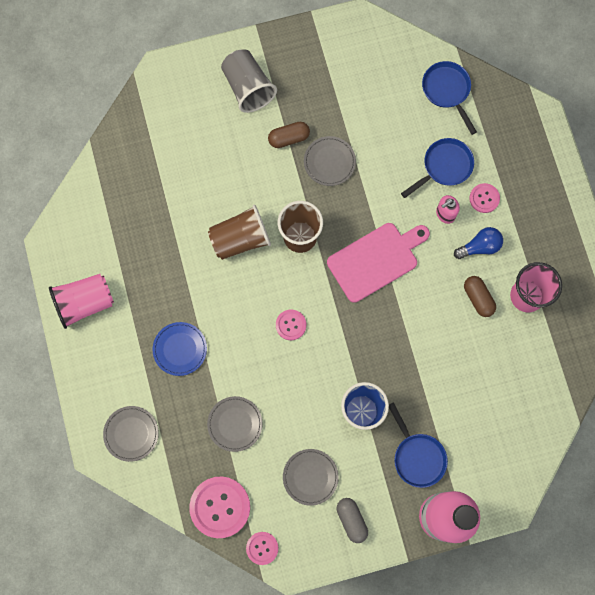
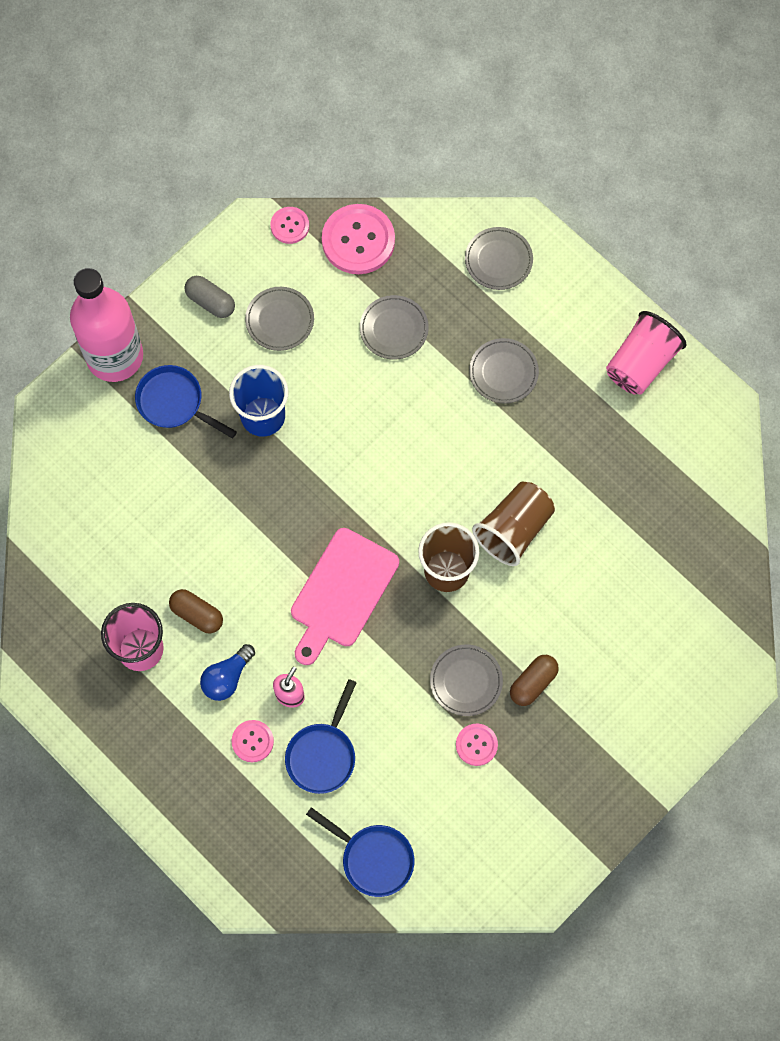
camera: 150 degrees right, 5 degrees down
(180, 349) = (503, 372): blue plate -> grey plate
(248, 88) = (622, 719): grey cup -> none
(291, 325) = (396, 465): pink button -> pink button (476, 745)

